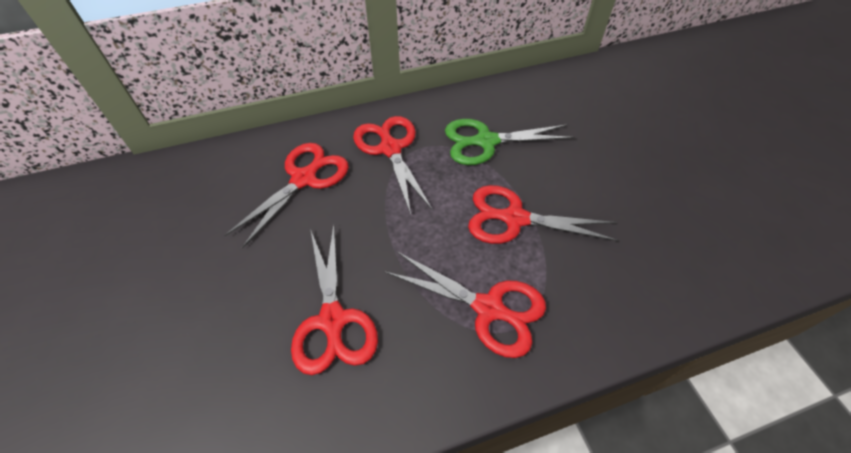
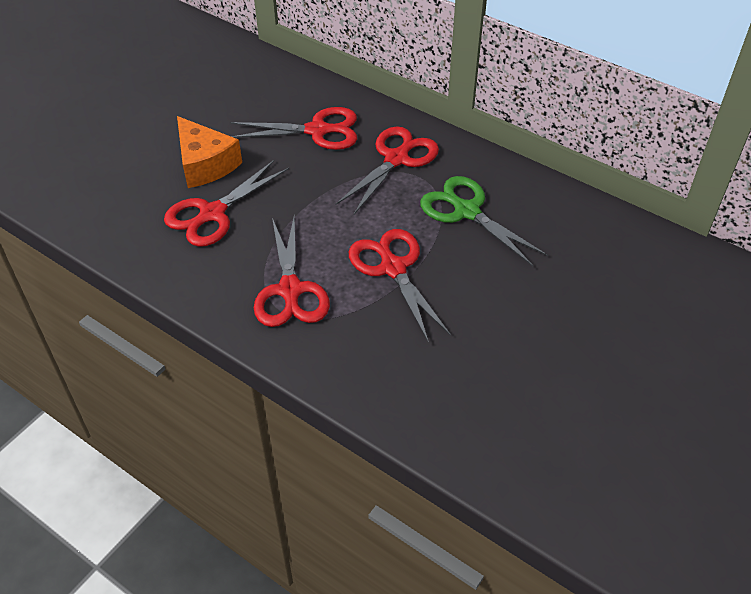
camera: 55 degrees right, 5 degrees down
(256, 289) = (205, 164): none -> orange cheese

